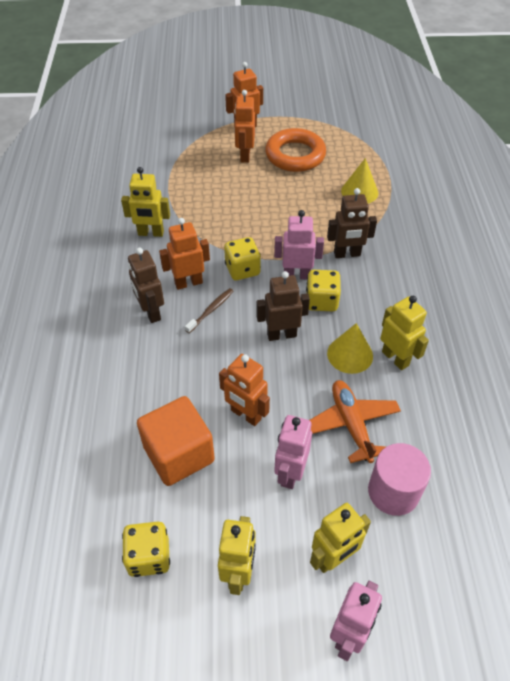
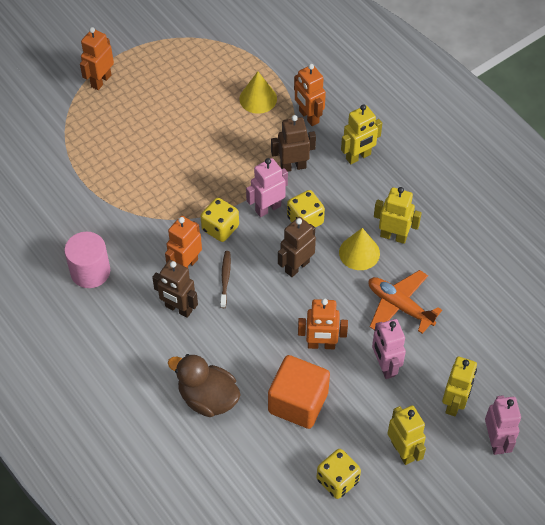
camera: 35 degrees left, 5 degrees up
(105, 399) = (208, 398): none -> brown duck
(151, 233) = (112, 238): yellow robot -> yellow robot (358, 157)
(244, 155) = (127, 113): orange robot -> orange robot (308, 117)
(295, 155) = (173, 89): orange ring -> none
(347, 254) = (293, 166): brown robot -> brown robot turned 150 degrees counterclockwise
(393, 492) = (460, 336): pink cylinder -> pink cylinder (90, 271)

